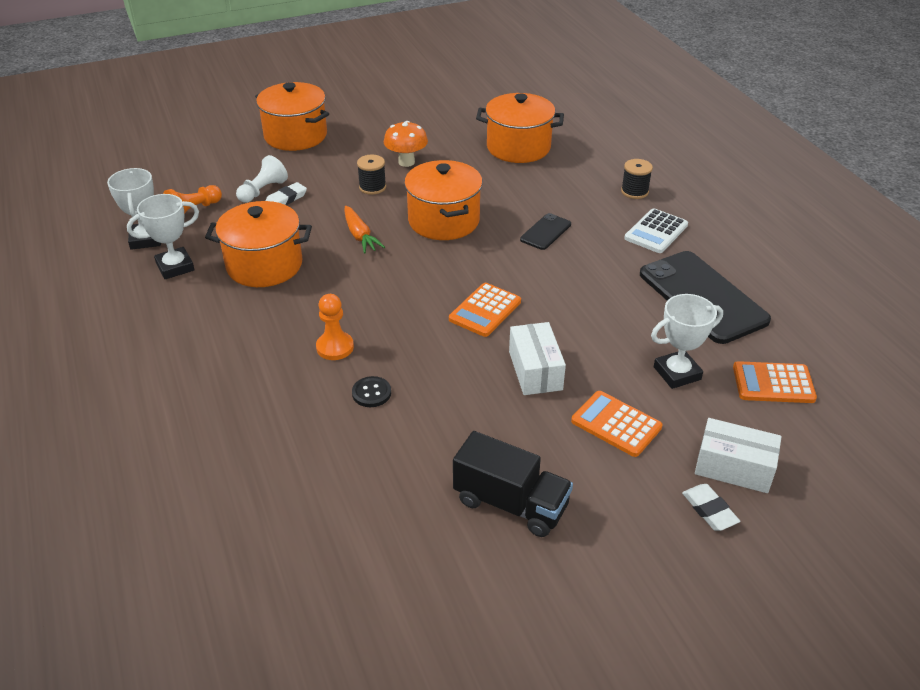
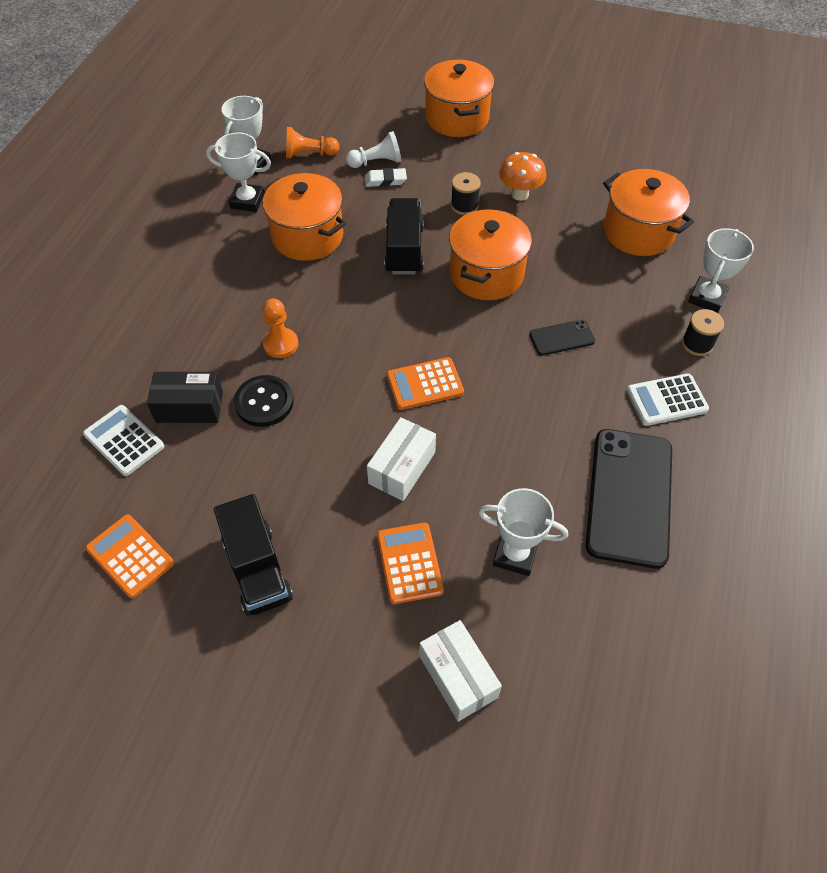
camera: 40 degrees right, 15 degrees up
(276, 493) = (124, 440): none -> white calculator
(308, 434) = (189, 407): none -> black box
(360, 236) = (404, 250): orange carrot -> black truck
(371, 393) = (264, 402): black button -> black button, size x1.59
(608, 164) = (707, 298): none -> white trophy
(709, 510) = (393, 696): white eraser -> none
(773, 383) = (590, 628): orange calculator -> orange calculator (130, 556)

